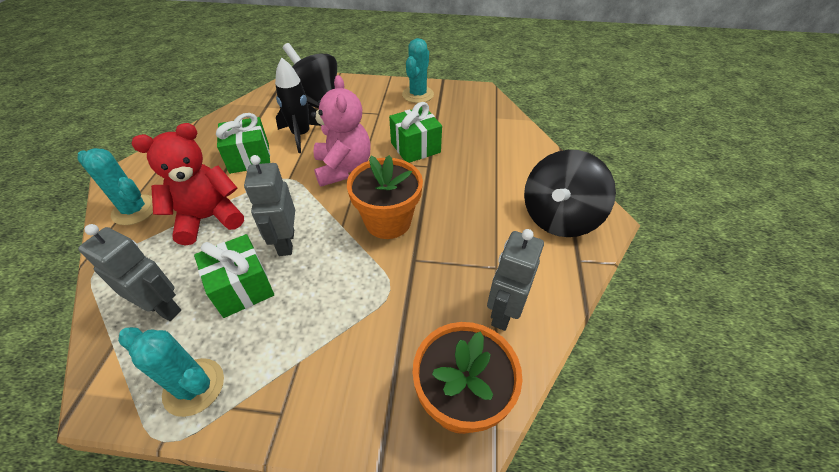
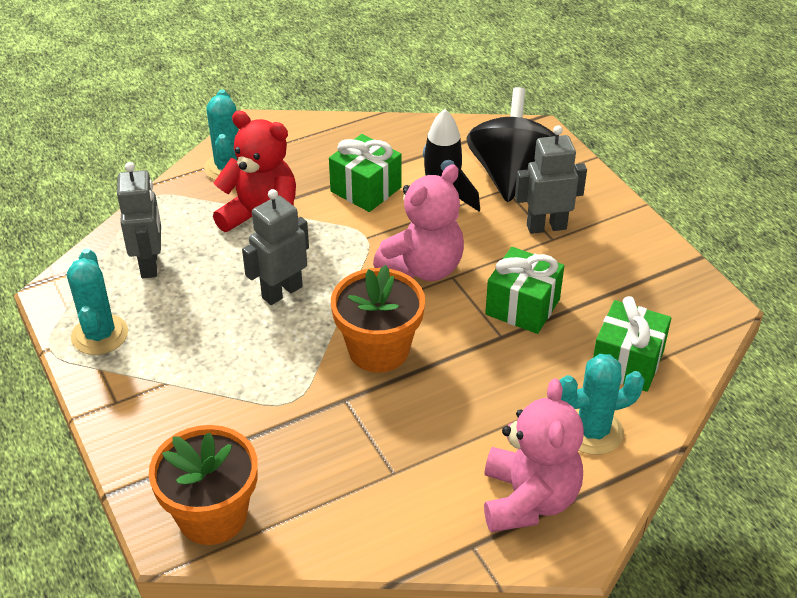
camera: 55 degrees right, 5 degrees down
(242, 288) = (208, 298): green gift -> green gift (627, 362)
(418, 95) = (633, 252): turquoise cactus -> turquoise cactus (592, 431)
(503, 312) = (336, 505): grey robot -> grey robot (546, 227)
(559, 218) = (528, 500): black spinning top -> pink teddy bear

